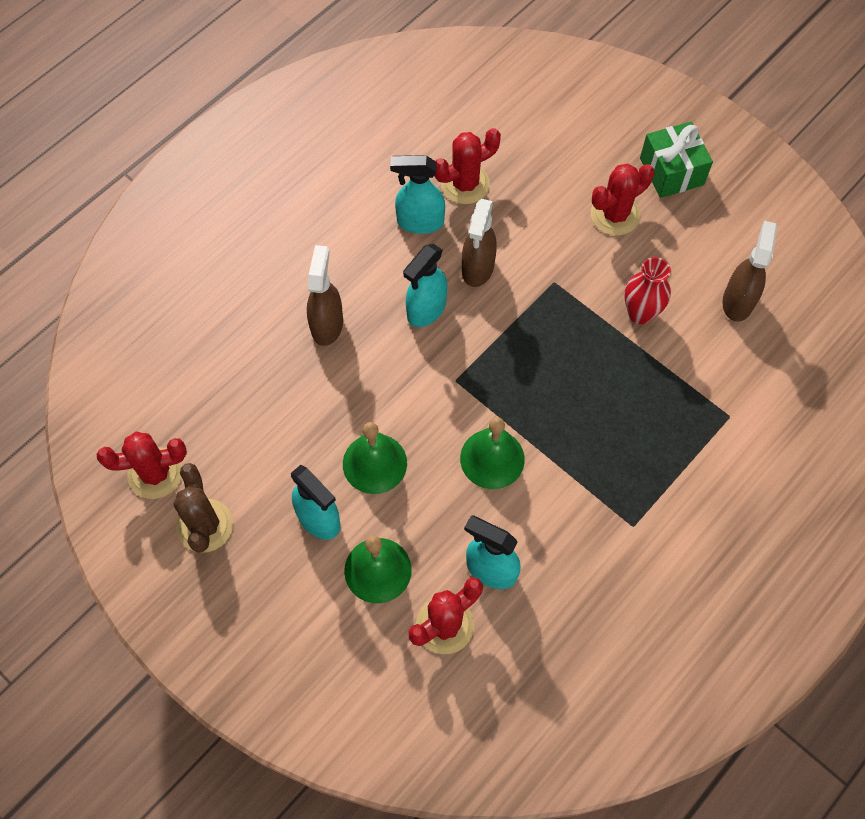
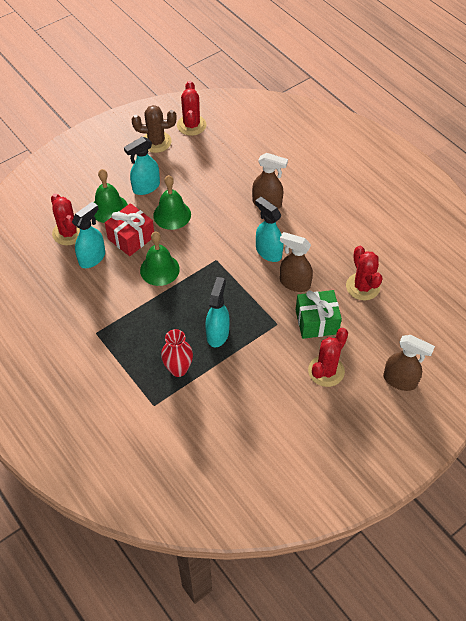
camera: 100 degrees right, 10 degrees down
(419, 222) = (335, 257): turquoise spray bottle -> turquoise spray bottle (217, 334)
(436, 517) = (131, 238): none -> red gift
(615, 215) = (326, 371): red cactus -> red cactus turned 60 degrees clockwise
(640, 313) = (243, 369): red vase -> red vase (178, 369)
(671, 171) = (361, 417): green gift -> green gift (316, 322)
(738, 301) = (241, 433): brown spray bottle -> brown spray bottle (400, 380)

